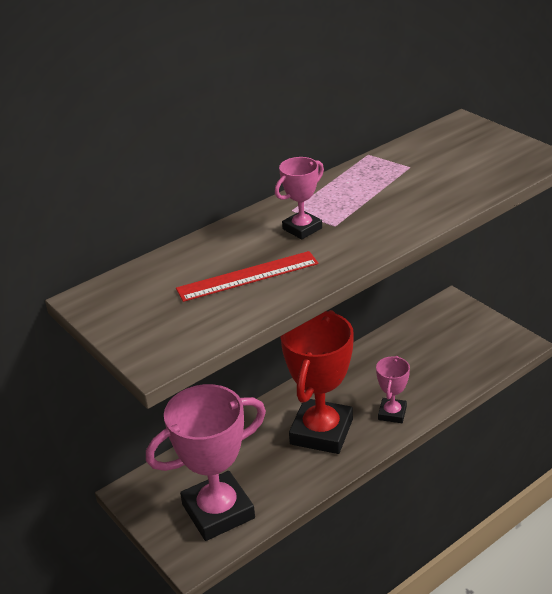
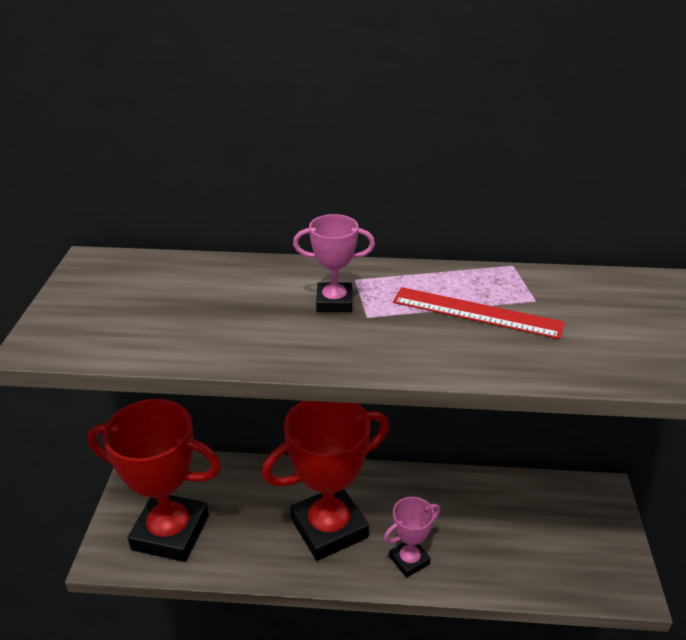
camera: 40 degrees right, 0 degrees up
(218, 511) = (170, 532): pink trophy -> red trophy
(247, 276) = (219, 317): red ruler -> red ruler (476, 312)

